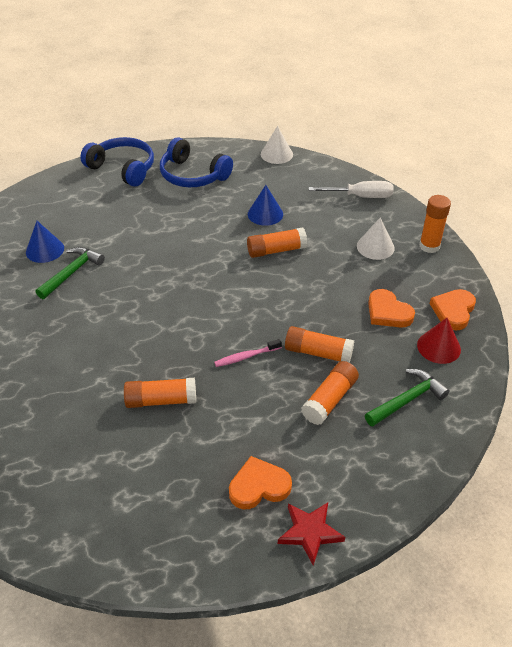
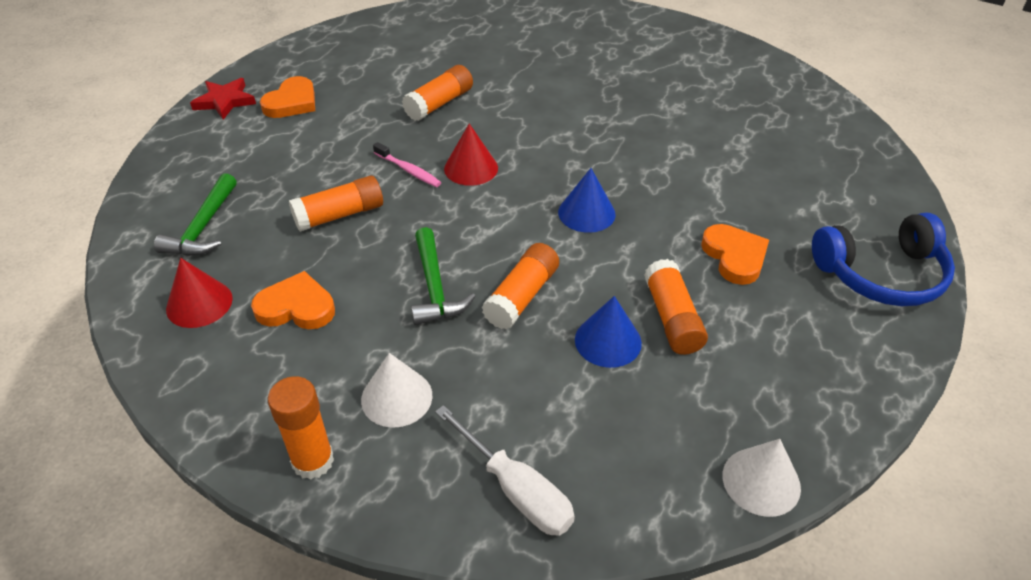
camera: 135 degrees right, 0 degrees up
(45, 250) = (745, 136): blue cone -> blue cone (586, 213)
(71, 273) = (681, 135): green hammer -> green hammer (435, 287)
(192, 175) = (792, 332): blue headphones -> none
(209, 332) = (471, 168): none -> red cone
(246, 356) = (408, 170): pink toothbrush -> pink toothbrush turned 105 degrees clockwise
(329, 400) = (287, 184): orange glue stick -> orange glue stick (672, 318)
(360, 196) = (516, 489): white screwdriver -> white screwdriver turned 90 degrees counterclockwise
(453, 311) = (206, 365): orange heart -> orange heart (734, 256)

